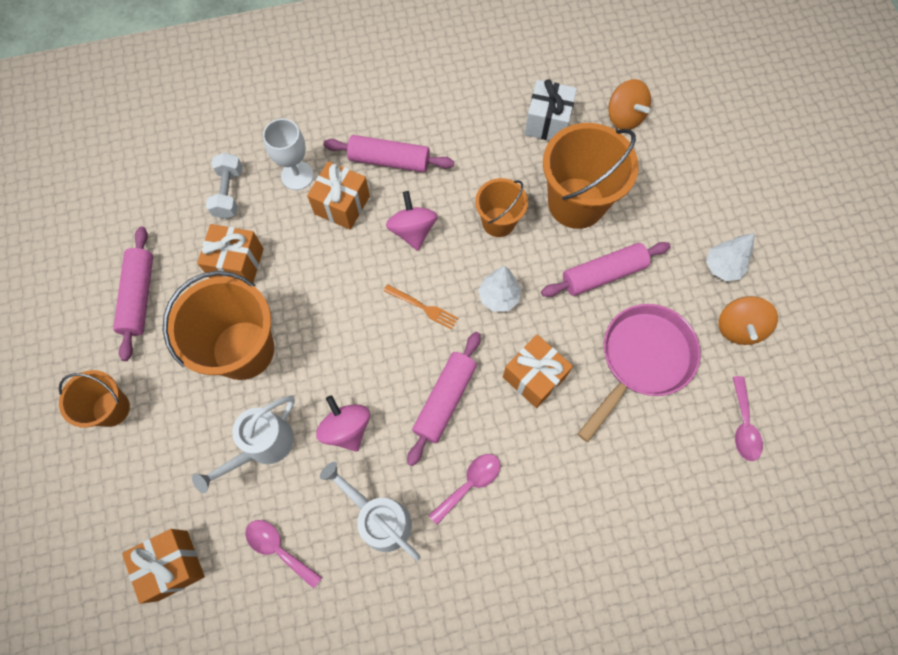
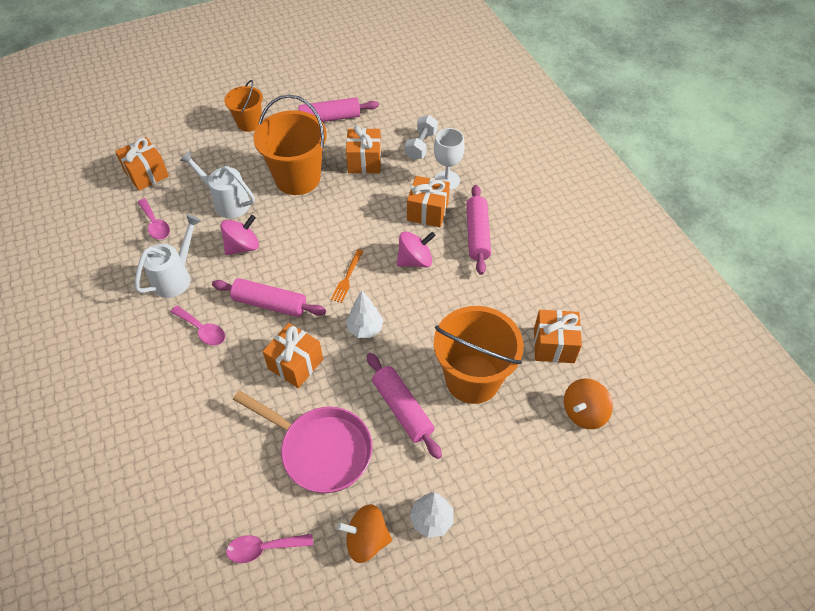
camera: 80 degrees right, 15 degrees down
(229, 193) = (421, 145): white dumbbell -> white dumbbell turned 60 degrees counterclockwise
(278, 549) = (155, 224): pink spoon -> pink spoon turned 120 degrees clockwise
(498, 222) = (437, 319): orange bucket -> none
(547, 122) = (554, 345): white gift -> orange gift

